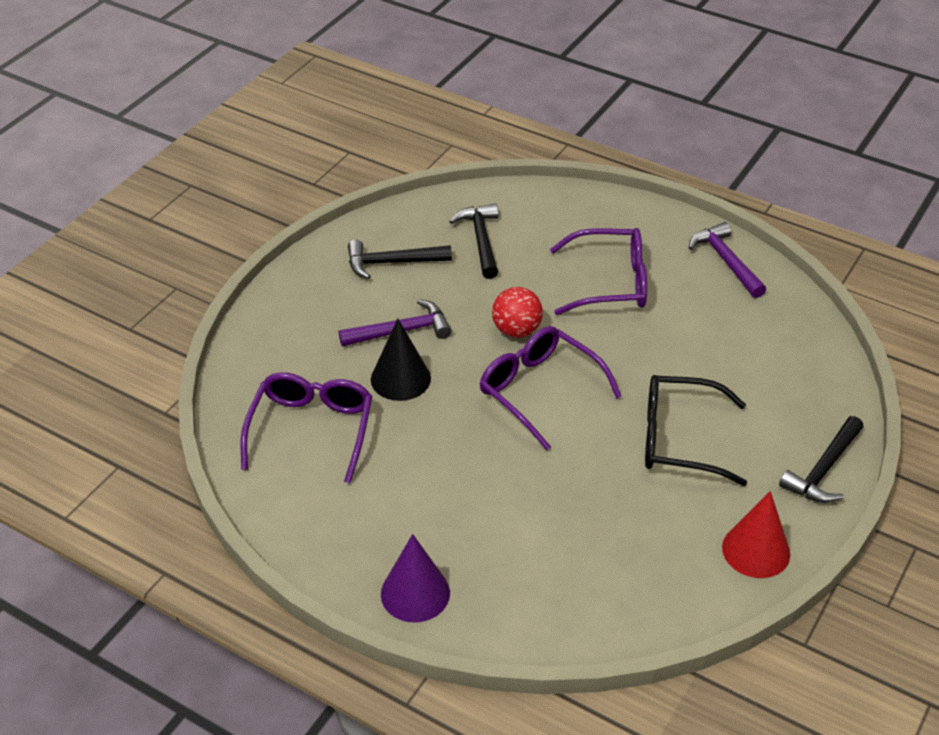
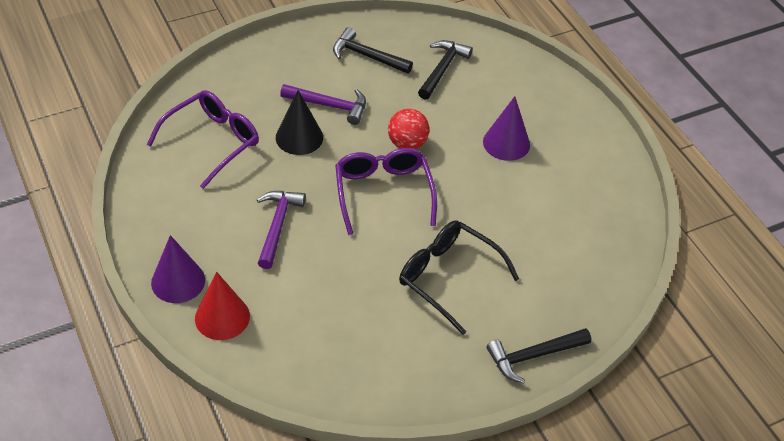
camera: 30 degrees right, 5 degrees up
(610, 283) = (506, 143): purple glasses -> purple cone
(726, 261) = (609, 169): purple hammer -> purple hammer (277, 226)
(756, 550) = (427, 383): red cone -> red cone (222, 317)

